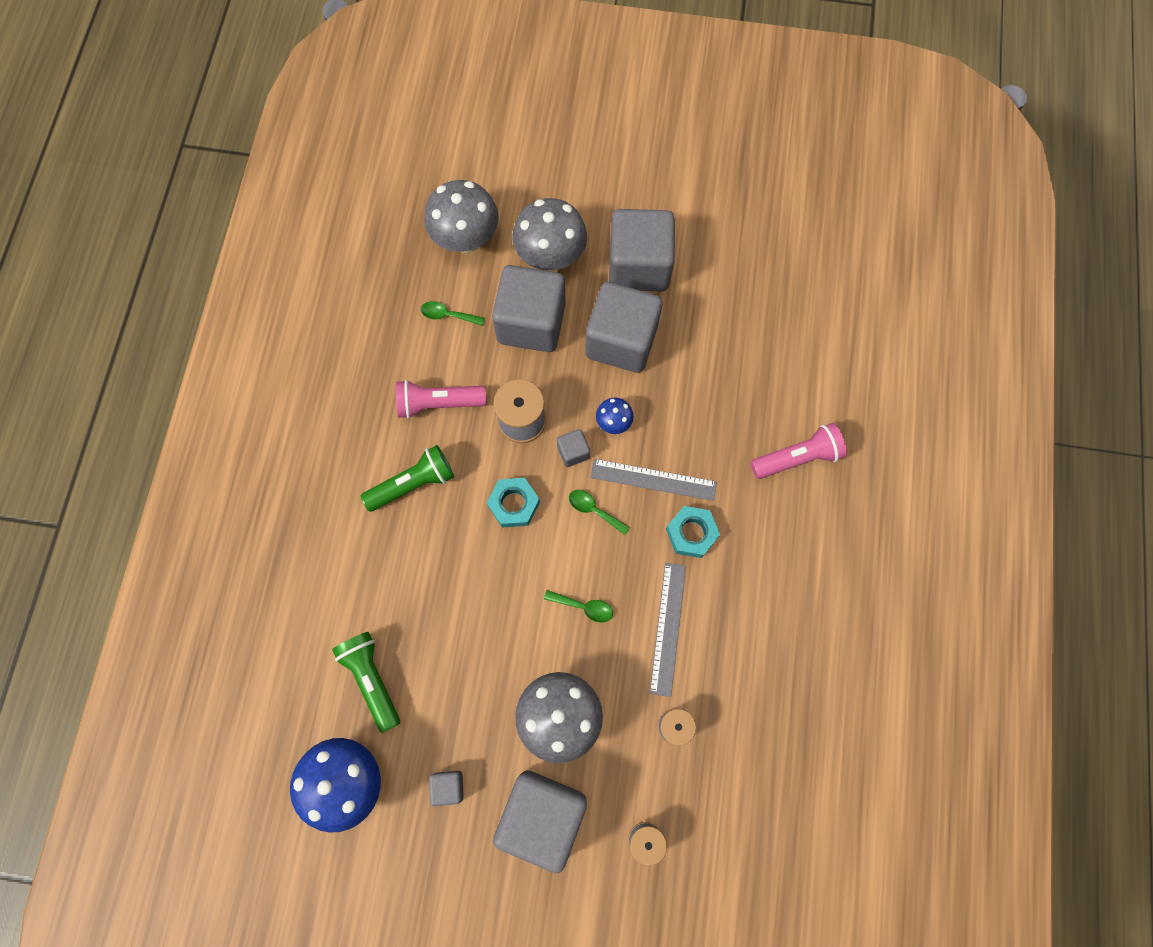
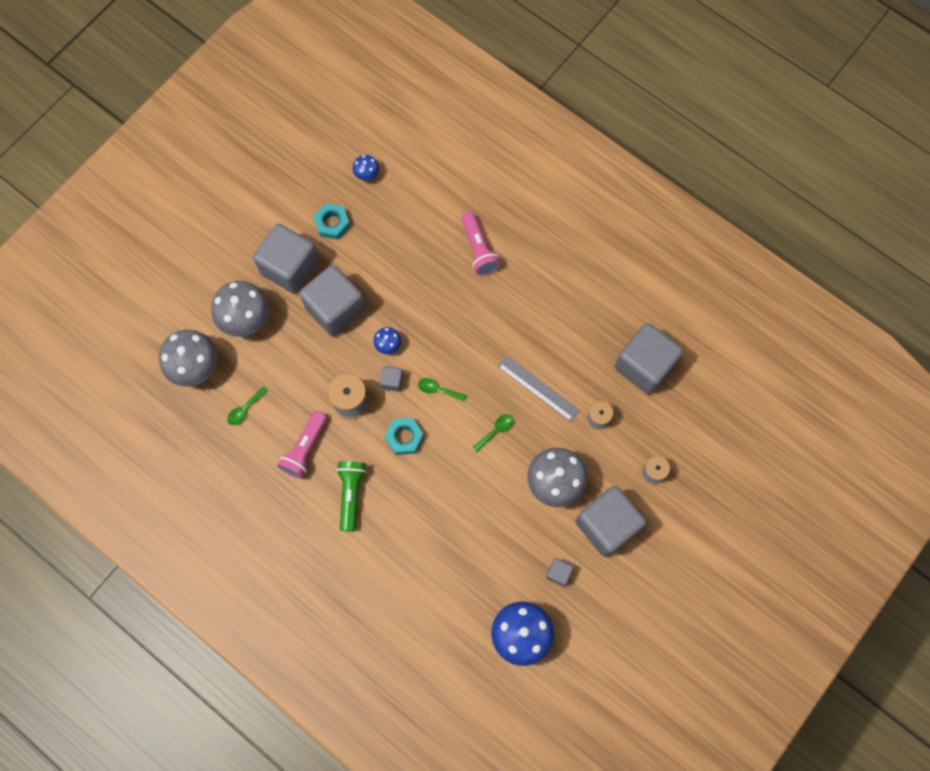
camera: 60 degrees left, 0 degrees up
(372, 679) = (465, 587): green flashlight -> none
(531, 323) = (286, 358): grey cube -> grey cube (644, 366)
(594, 510) = (438, 390): green spoon -> green spoon turned 45 degrees clockwise
(653, 480) = (440, 343): grey ruler -> none
(691, 533) = (488, 340): turquoise nut -> turquoise nut (332, 223)
(797, 458) = (479, 250): pink flashlight -> pink flashlight turned 150 degrees clockwise
(804, 281) = (367, 174): none -> blue mushroom

